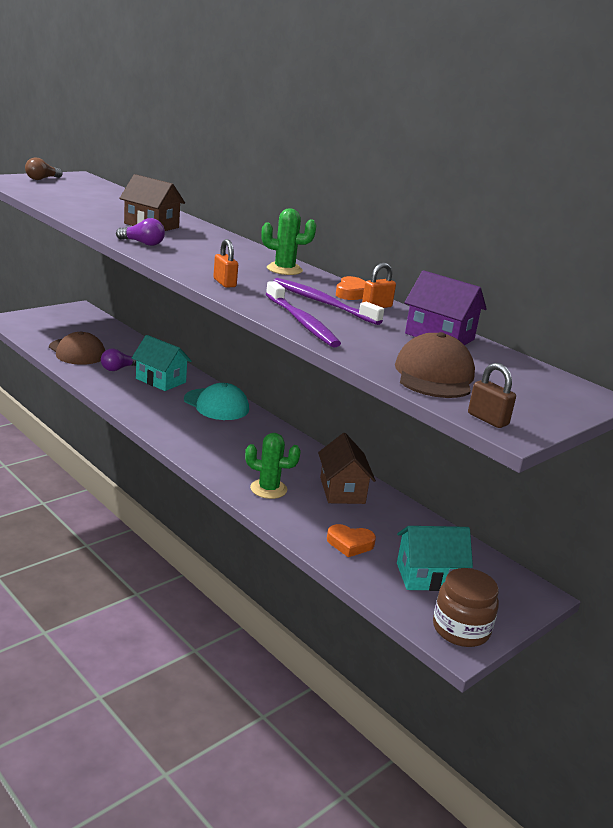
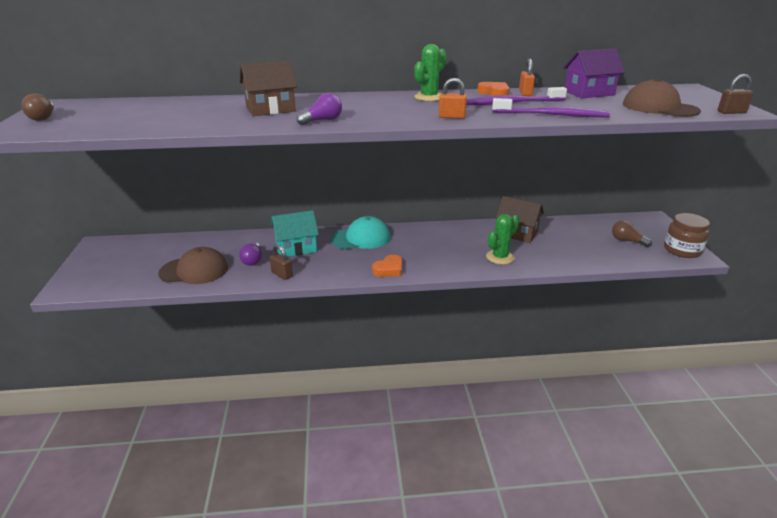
camera: 50 degrees left, 5 degrees up
(108, 387) = (282, 274): none -> brown padlock
(350, 544) = (582, 252): orange heart -> orange heart (389, 269)
(428, 576) = (627, 241): turquoise house -> brown light bulb

